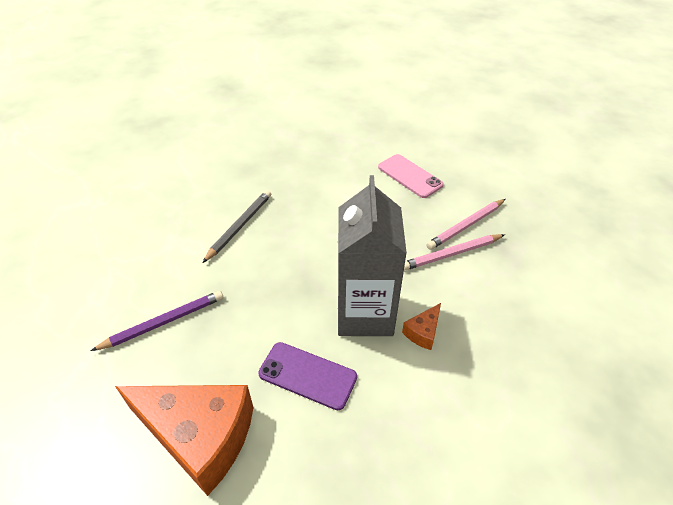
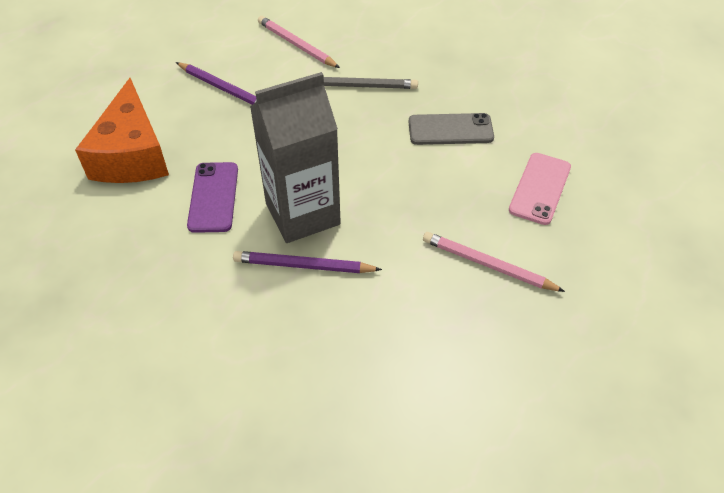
camera: 65 degrees right, 5 degrees up
(327, 195) = (450, 129): none -> grey phone
(423, 332) = (303, 266): orange cheese -> purple pencil
(451, 254) = (430, 262): pink pencil -> pink pencil (296, 45)

